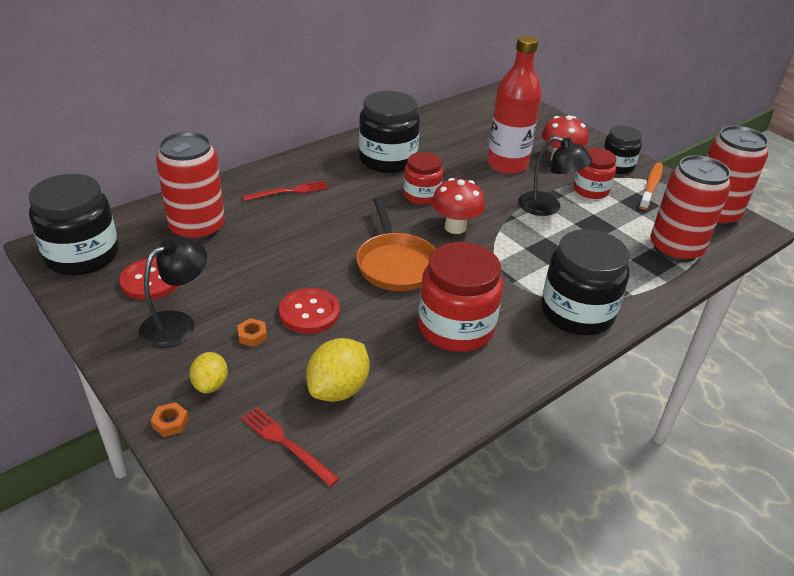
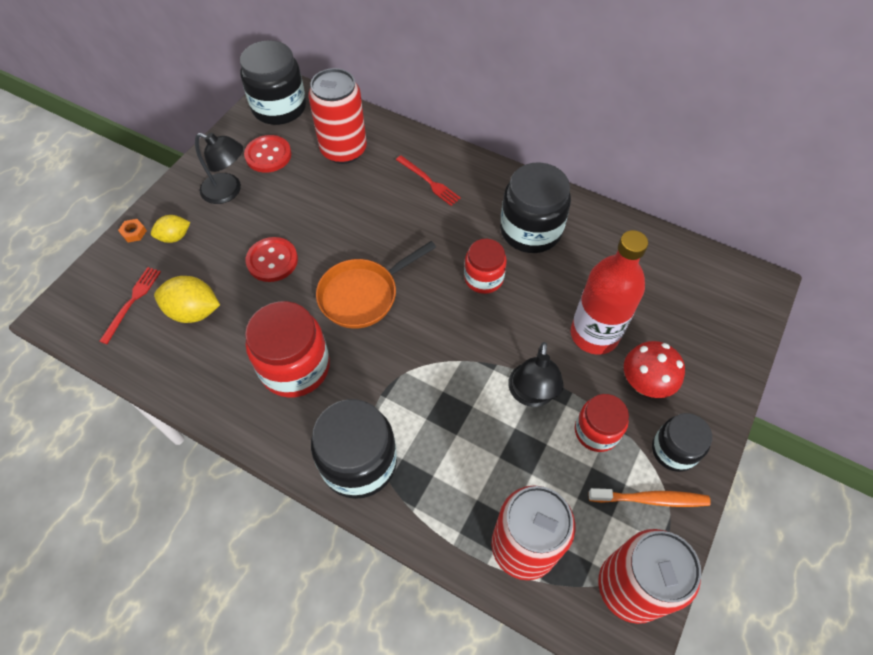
camera: 70 degrees right, 20 degrees up
(252, 336) = (232, 238): orange nut -> none
(455, 227) = (445, 322): red mushroom -> none

